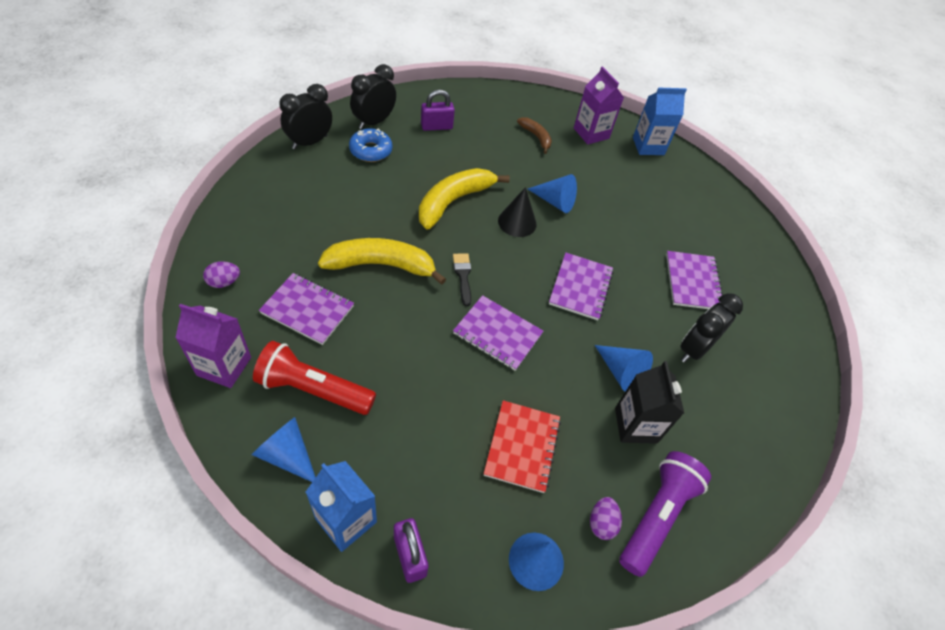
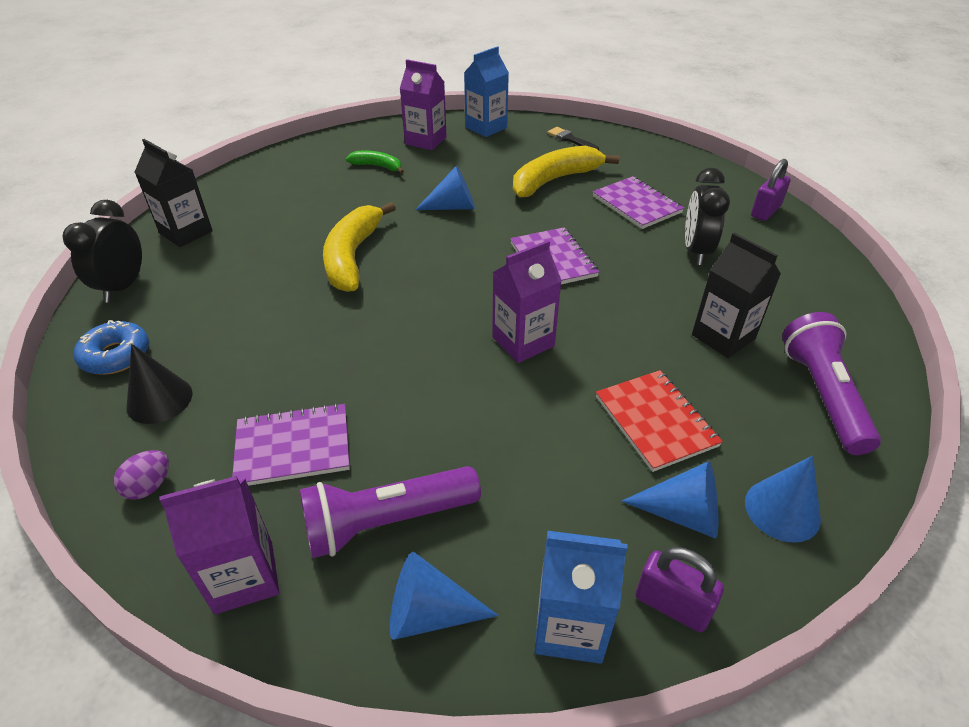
camera: 30 degrees left, 10 degrees down
(313, 389) = (387, 521): red flashlight -> purple flashlight
(371, 150) = (209, 259): blue donut -> blue donut (116, 355)
(374, 122) = (186, 232): black clock -> black carton
(381, 265) = (335, 353): yellow banana -> yellow banana (554, 180)
(436, 126) = (264, 204): purple padlock -> purple padlock (765, 211)
(463, 276) = (433, 313): black brush -> black brush (570, 139)
(497, 334) = (523, 342): purple notebook -> purple carton
(517, 222) = (436, 241): black cone -> black cone (159, 400)
(536, 137) = (377, 166): brown banana -> green banana
(601, 523) = (792, 434): purple egg -> none
(620, 372) = (662, 304): blue cone -> blue cone (682, 514)

